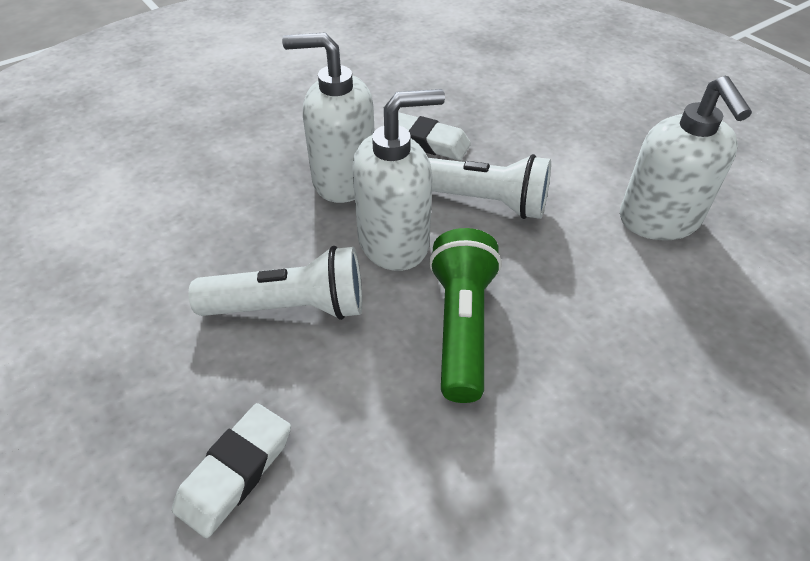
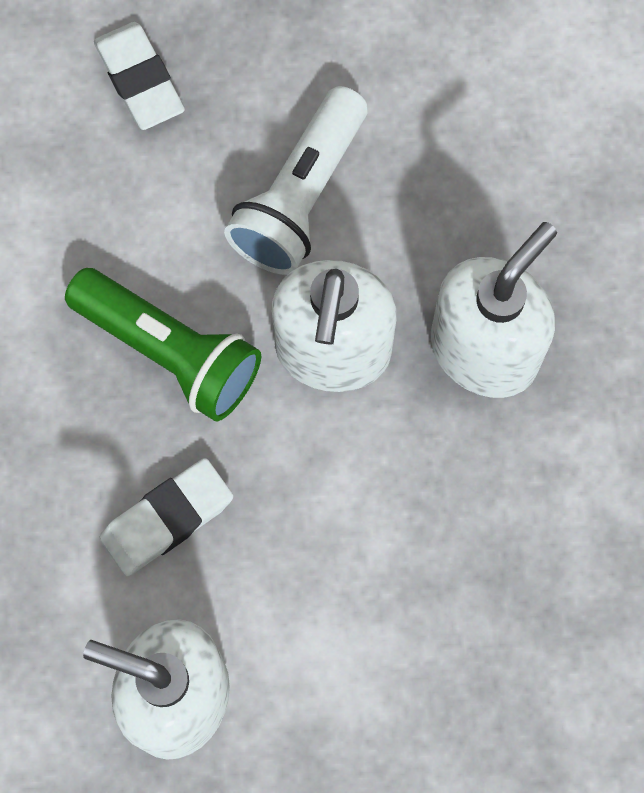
camera: 120 degrees right, 25 degrees up
(427, 142) = (504, 502): white eraser -> white eraser (167, 519)
(481, 201) = (343, 497): white flashlight -> none

